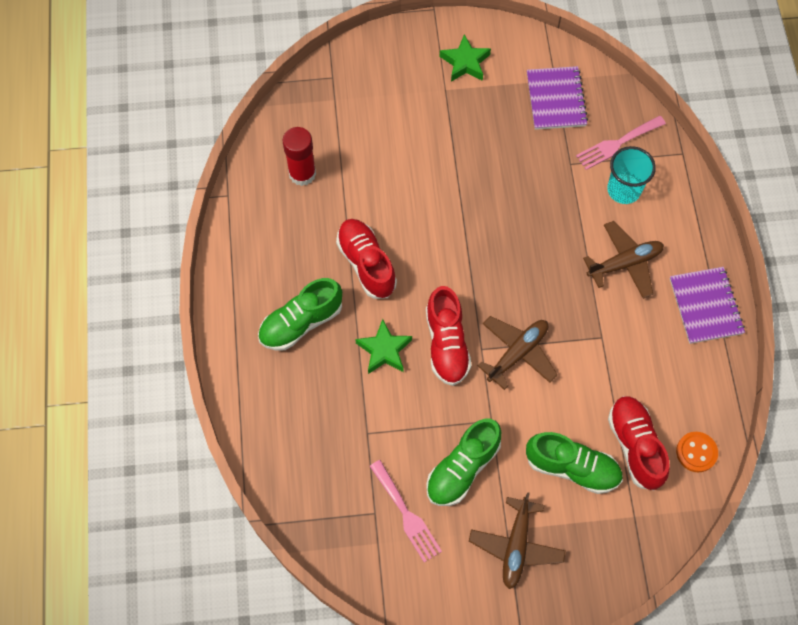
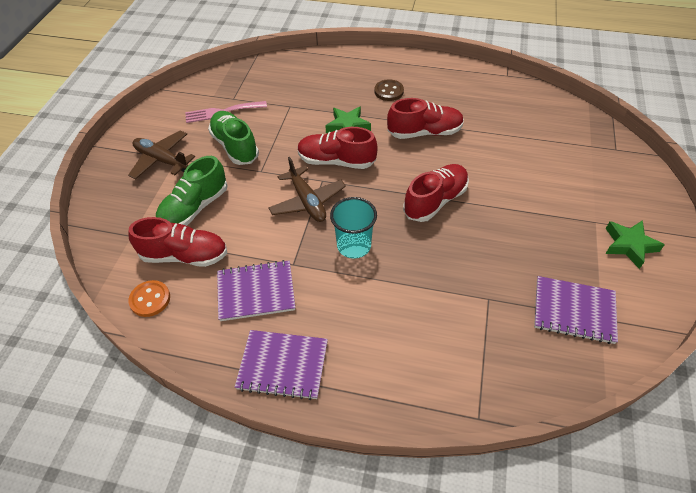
camera: 110 degrees right, 15 degrees down
(301, 322) = (389, 91): green shoe -> brown button
(302, 173) = (518, 114): red glue stick -> none
(470, 230) = (435, 201): none -> red shoe
(617, 144) = (505, 351): pink fork -> none
(623, 190) = (444, 337): turquoise cup -> turquoise cup (354, 246)
(624, 263) = (359, 308): brown plane -> none
(646, 358) = (256, 291): none -> purple notebook

